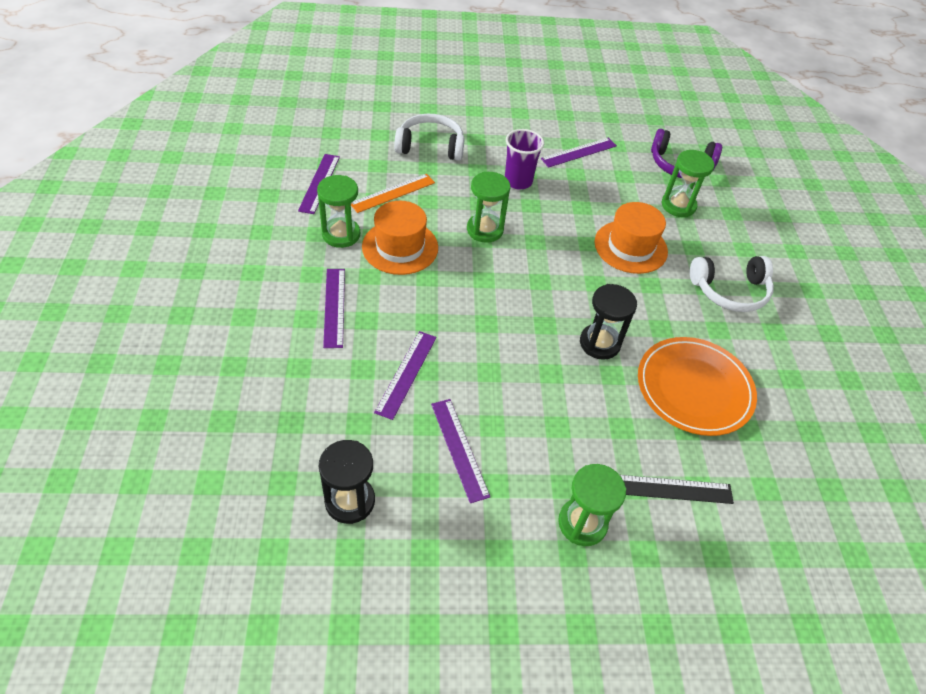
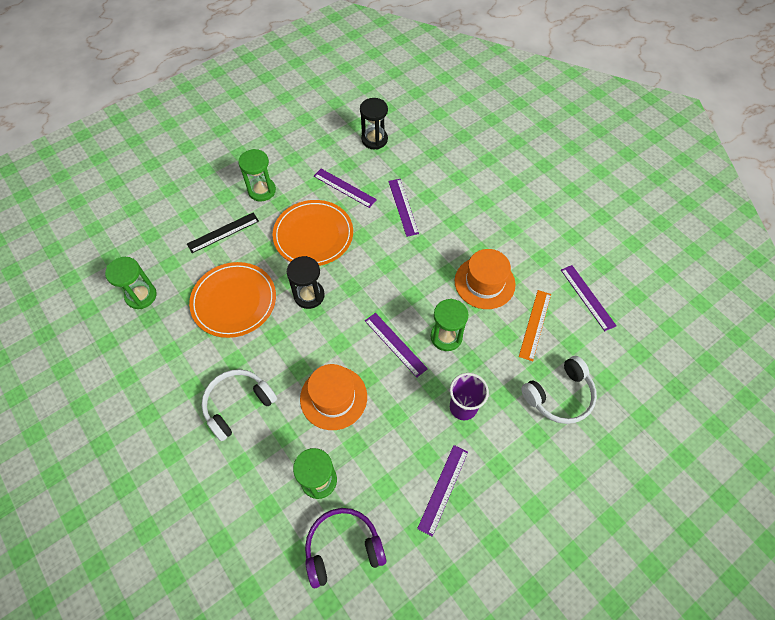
camera: 150 degrees right, 10 degrees up
(334, 307) = (477, 218): purple ruler -> purple ruler (395, 344)
(341, 234) = (527, 266): green hourglass -> green hourglass (141, 296)
(549, 409) = (313, 235): none -> orange plate

